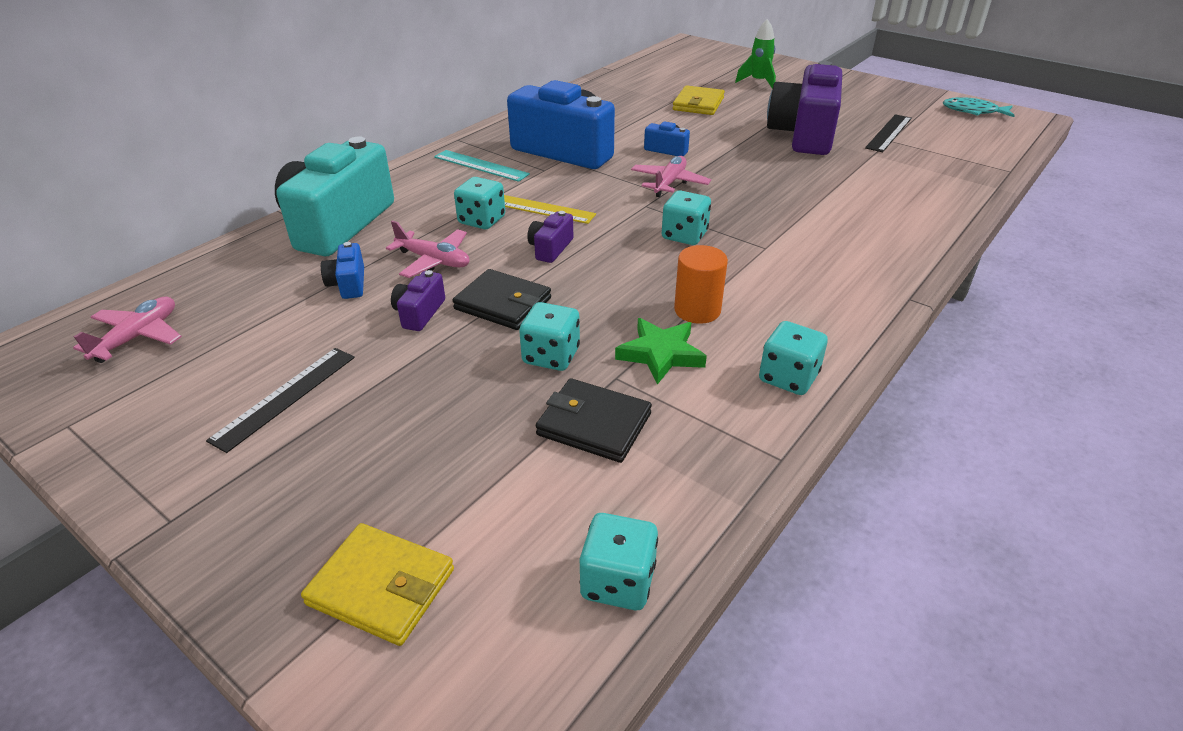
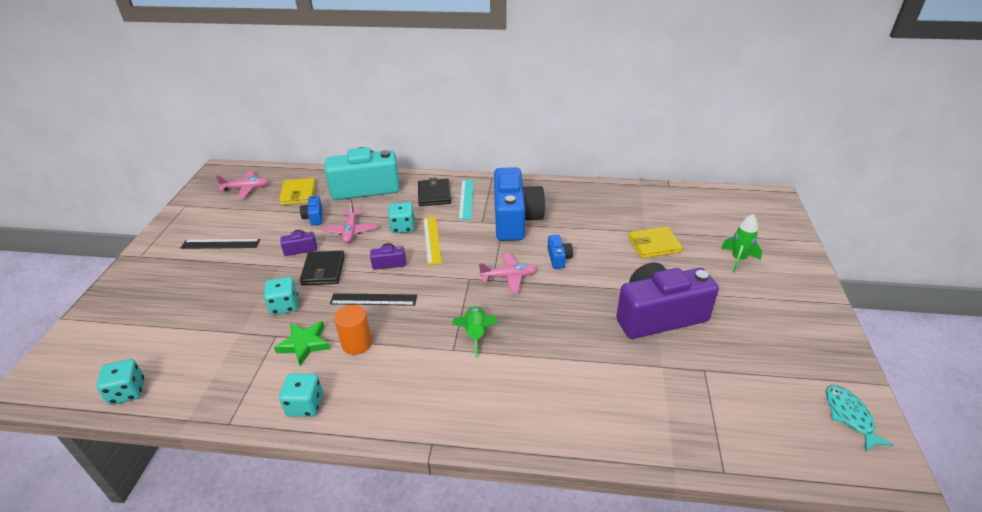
camera: 60 degrees right, 0 degrees up
(348, 284) = (314, 217): blue camera -> blue camera turned 60 degrees counterclockwise
(381, 587) = (114, 324): yellow wallet -> yellow wallet (298, 194)
(594, 424) = (234, 342): black wallet -> black wallet (434, 194)
(684, 235) = (442, 308): turquoise dice -> none
(750, 227) = (476, 334): none -> green rocket
(889, 133) = (720, 366): black ruler -> black ruler (373, 299)

